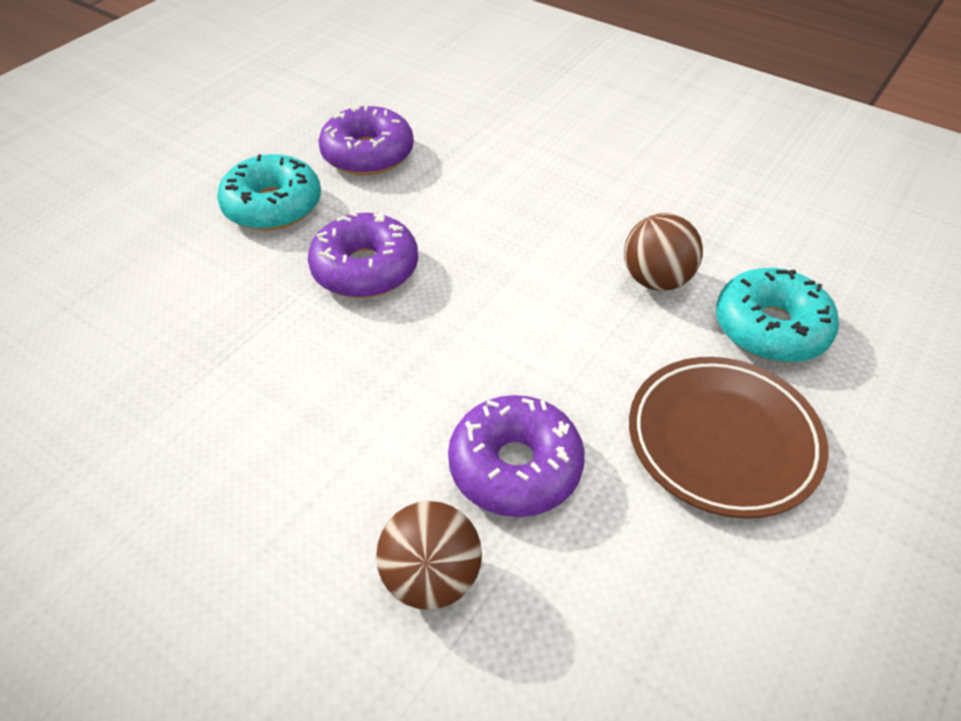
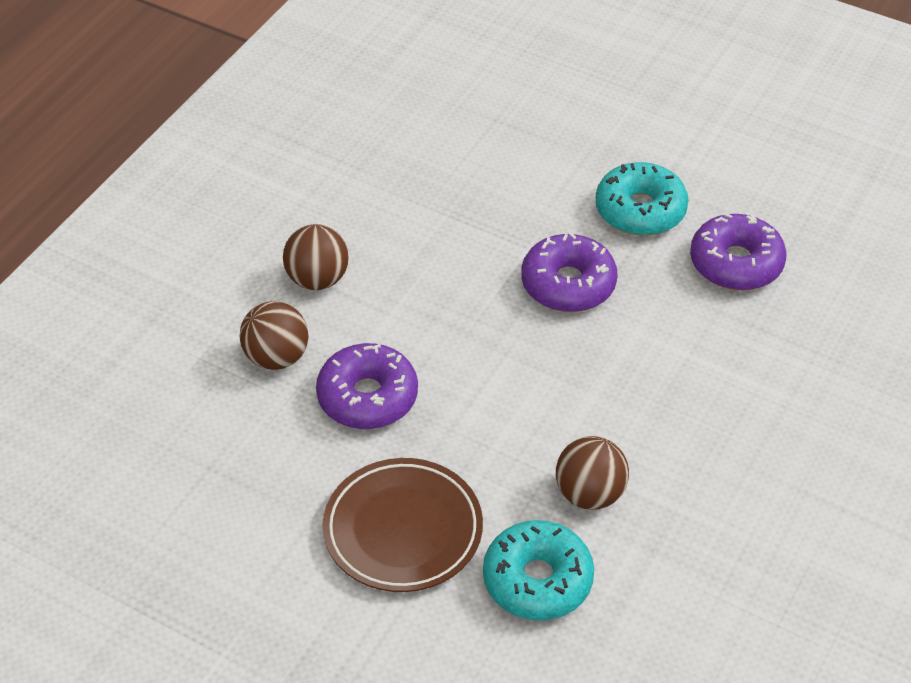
camera: 85 degrees right, 0 degrees up
(289, 519) = (317, 279): none -> brown ball

